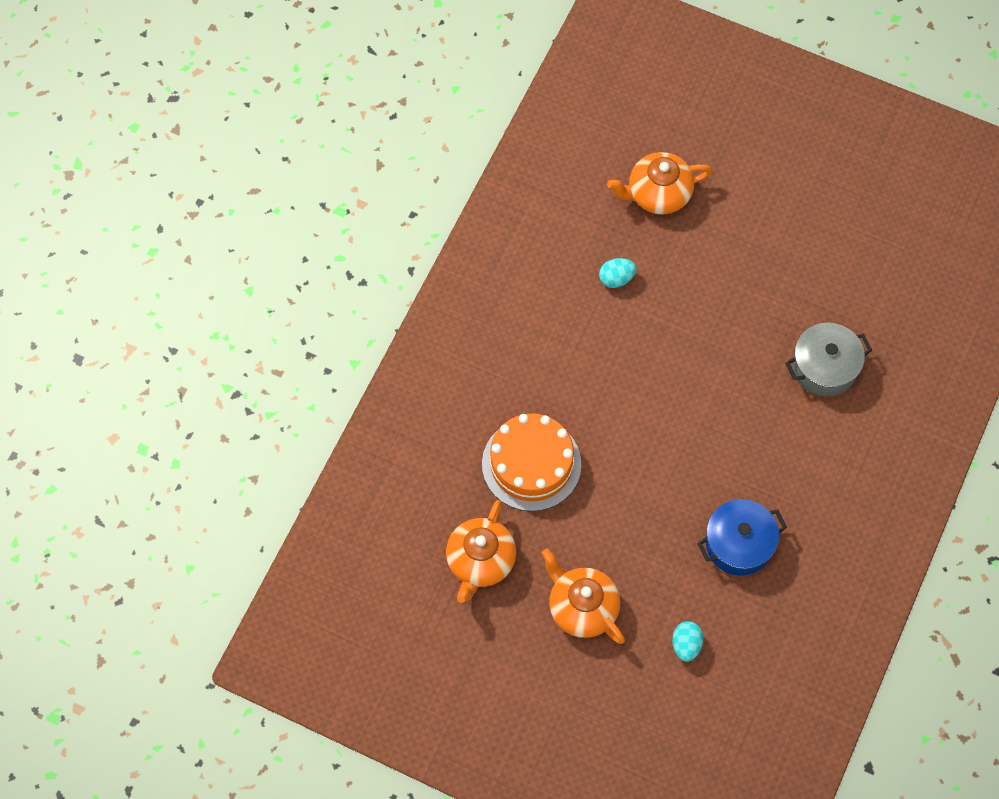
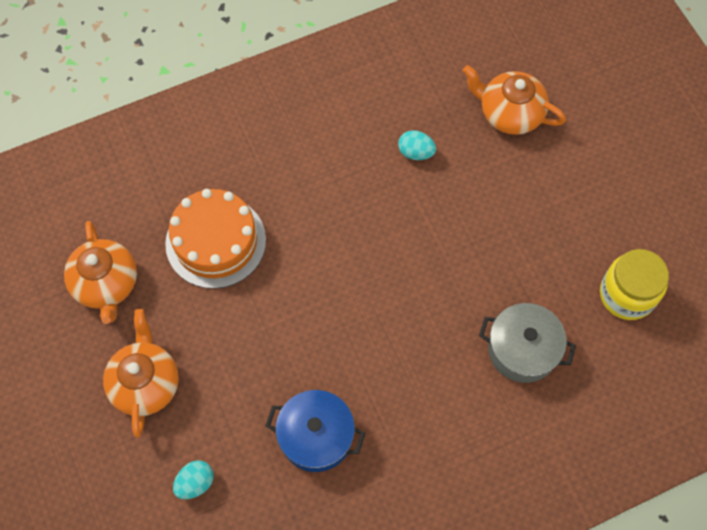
camera: 40 degrees right, 0 degrees up
(480, 561) = (106, 284): orange teapot -> orange teapot turned 75 degrees counterclockwise
(860, 270) = (627, 294): none -> yellow jar

